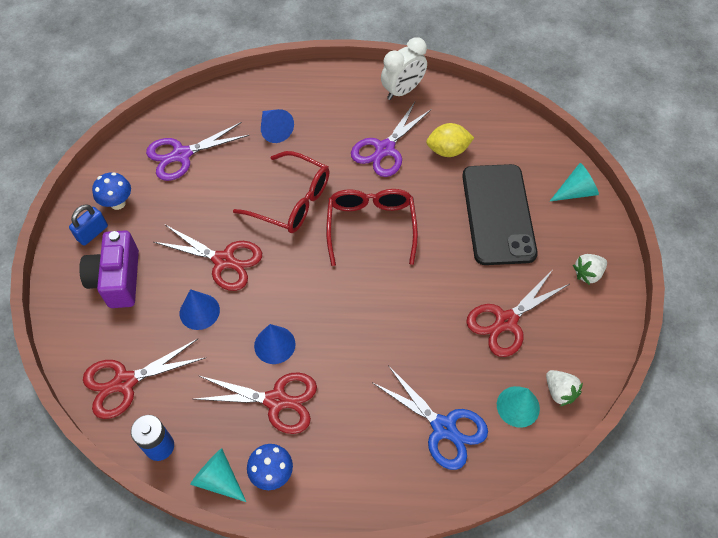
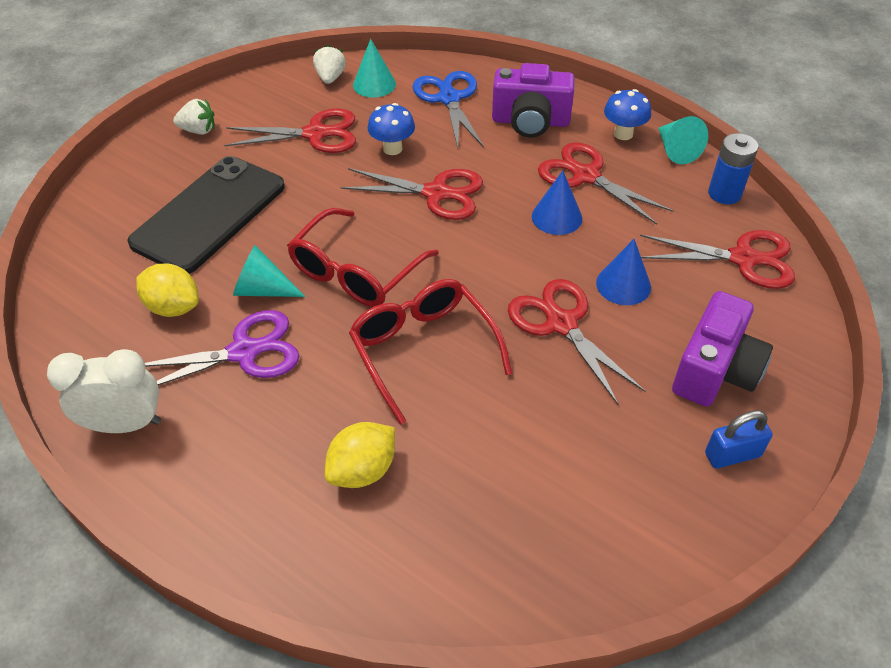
camera: 145 degrees left, 10 degrees down
(117, 203) = (676, 482): blue mushroom -> blue mushroom (392, 149)
(181, 155) = (535, 511): purple scissors -> none
(274, 130) = (363, 470): blue cone -> yellow lemon
(357, 440) = (530, 122): none -> purple camera
(372, 317) = (436, 193): none -> red scissors
(575, 192) = (107, 194): turquoise cone -> turquoise cone (263, 289)

